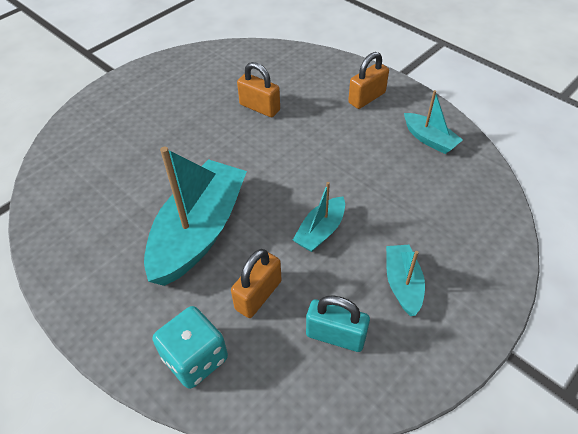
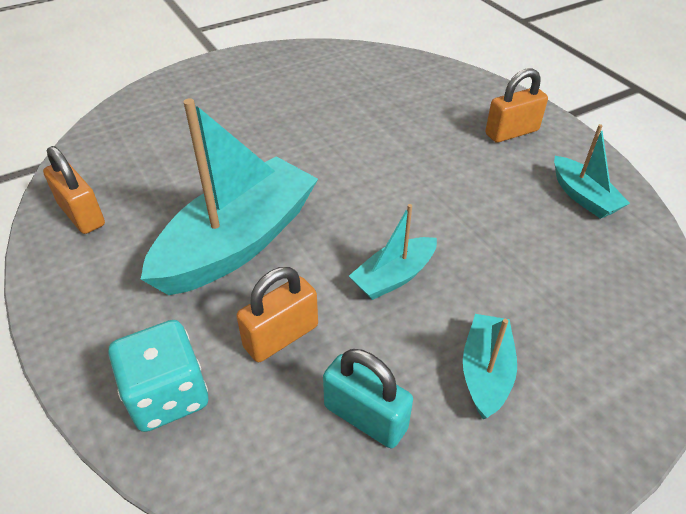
camera: 15 degrees right, 5 degrees down
(259, 107) = (369, 118): orange padlock -> orange padlock (82, 215)

